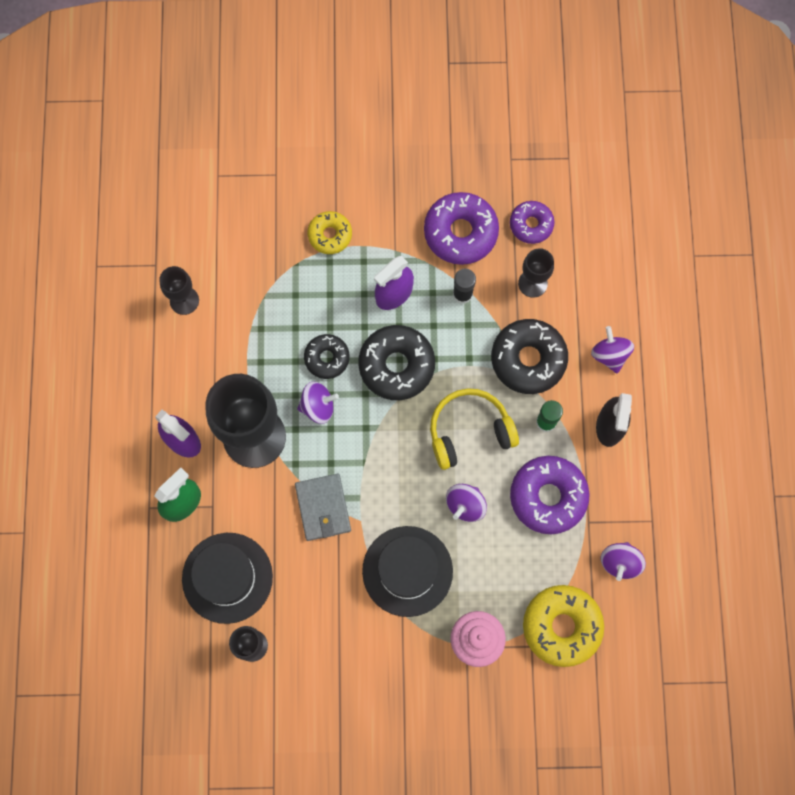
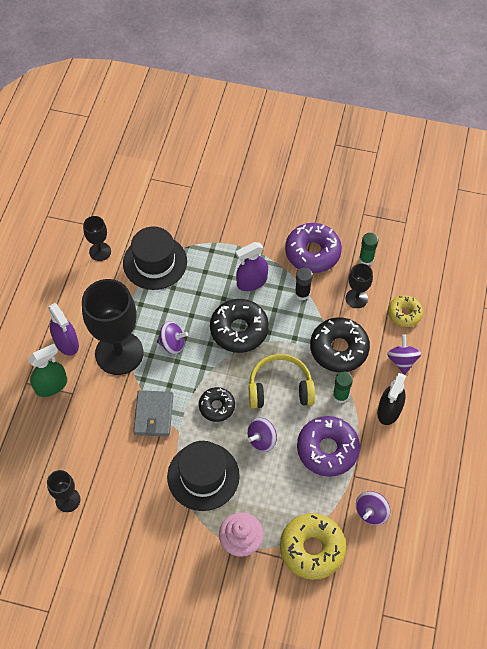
camera: 15 degrees right, 15 degrees down
(227, 577) = (66, 446): black hat -> black hat (155, 262)
(327, 358) = (189, 313): black donut -> black donut (217, 406)
(330, 235) = (217, 233): yellow donut -> yellow donut (404, 314)
(531, 224) = (366, 259): purple donut -> green glue stick

